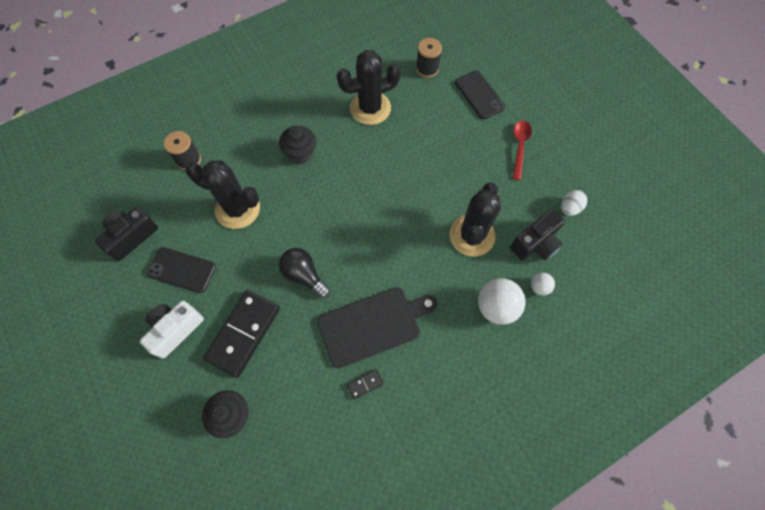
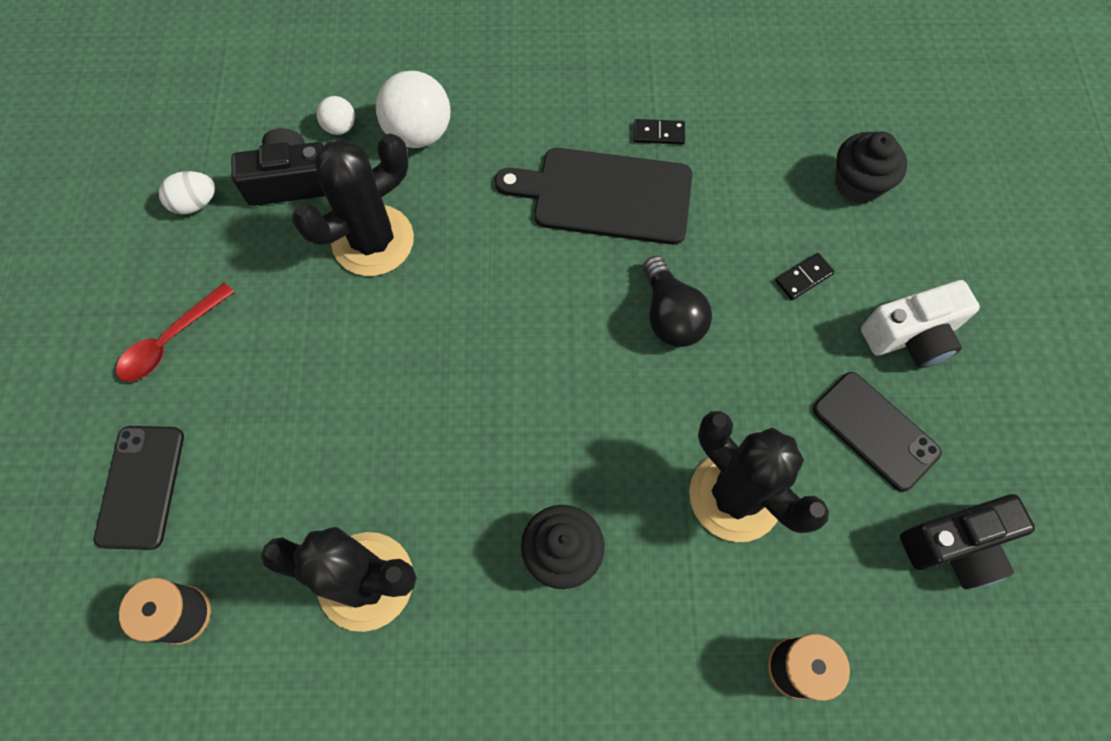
camera: 150 degrees left, 0 degrees up
(244, 333) = (803, 277): black domino -> black domino, size x0.41

